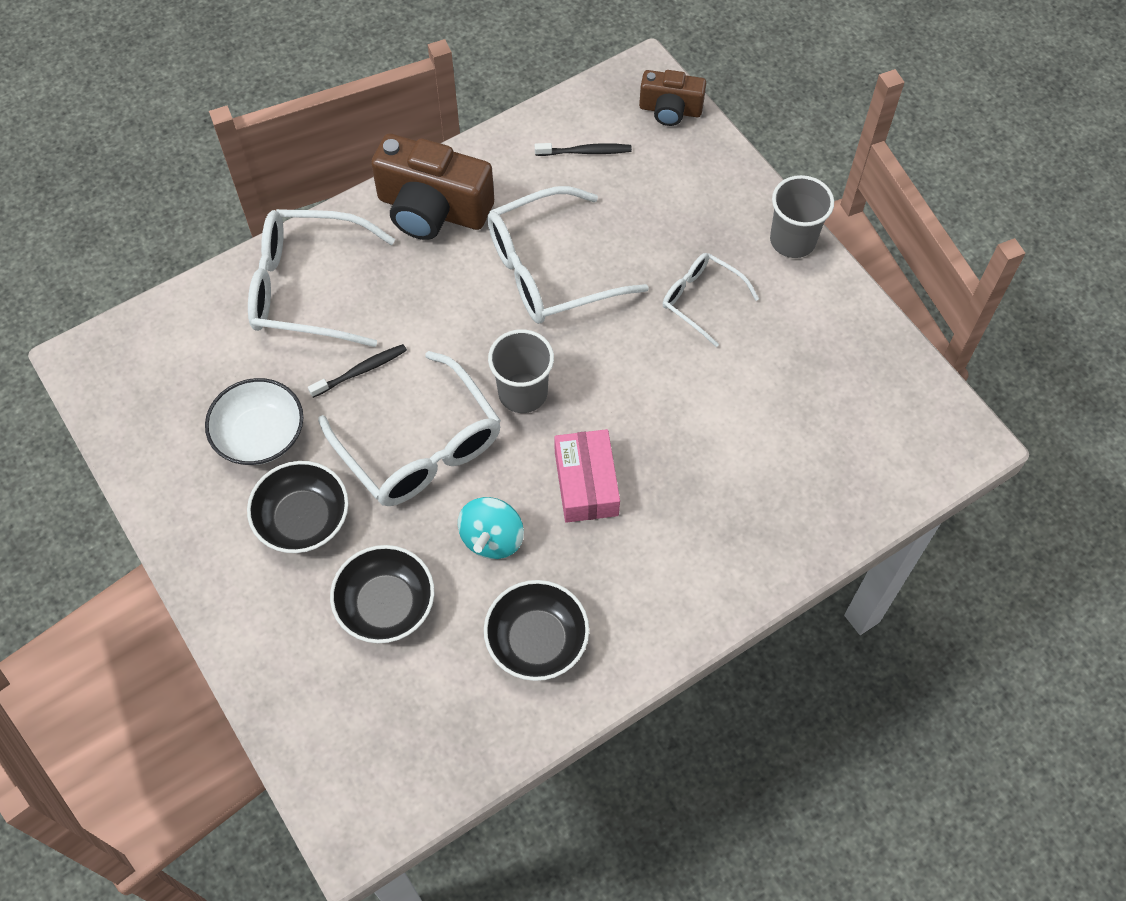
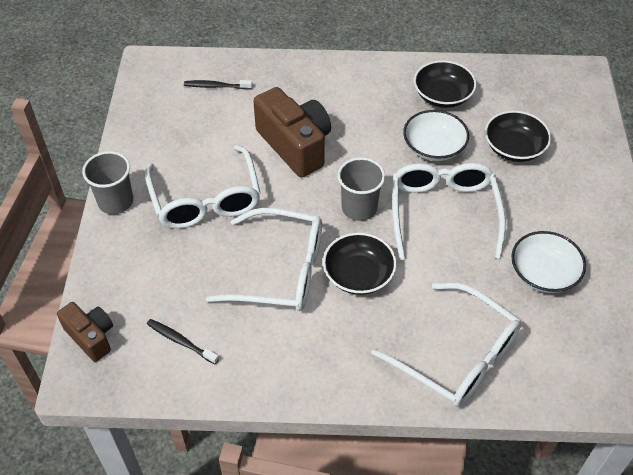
camera: 145 degrees left, 10 degrees down
(303, 519) = (540, 212): black bowl -> black bowl (358, 275)
(361, 371) = (453, 276): black toothbrush -> black toothbrush (216, 86)
(432, 209) = (326, 363): brown camera -> brown camera (295, 145)
(492, 538) = (434, 147): turquoise spinning top -> white bowl
(586, 483) = (361, 145): pink box -> none
(701, 300) = (206, 200): white glasses -> white glasses, size x1.78

